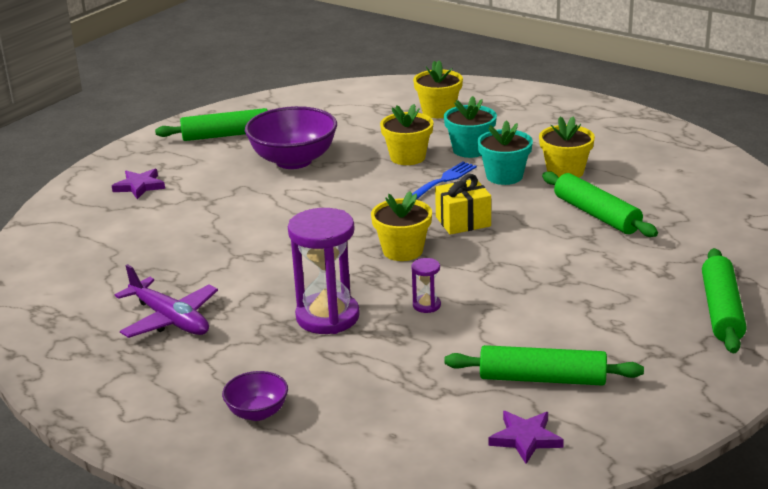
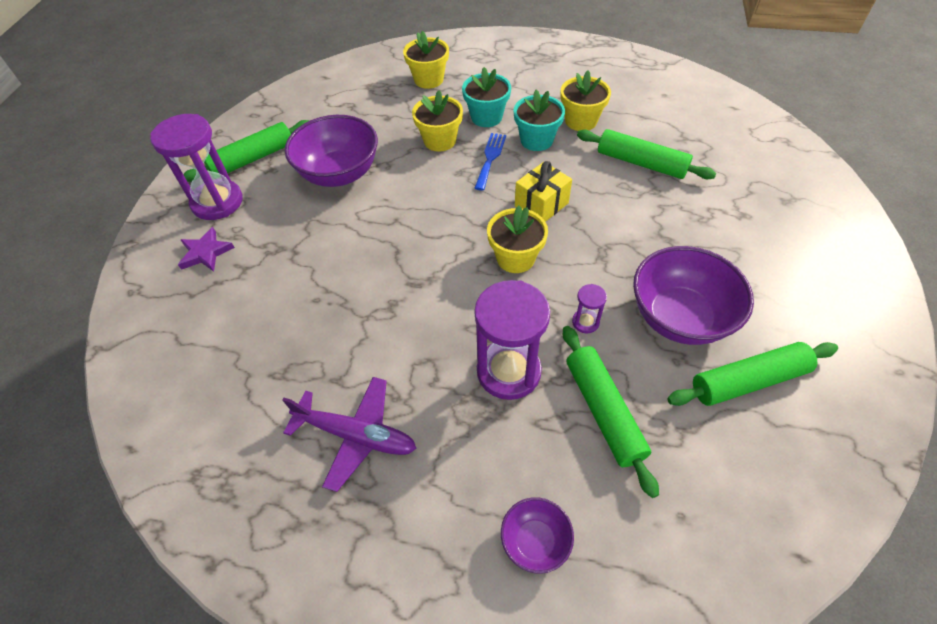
camera: 25 degrees left, 25 degrees up
(174, 157) = (217, 202): none -> purple hourglass
(519, 324) = (679, 317): none -> purple bowl
(525, 439) = (794, 468): purple star -> none
(721, 310) = (814, 243): green rolling pin -> green rolling pin (603, 411)

